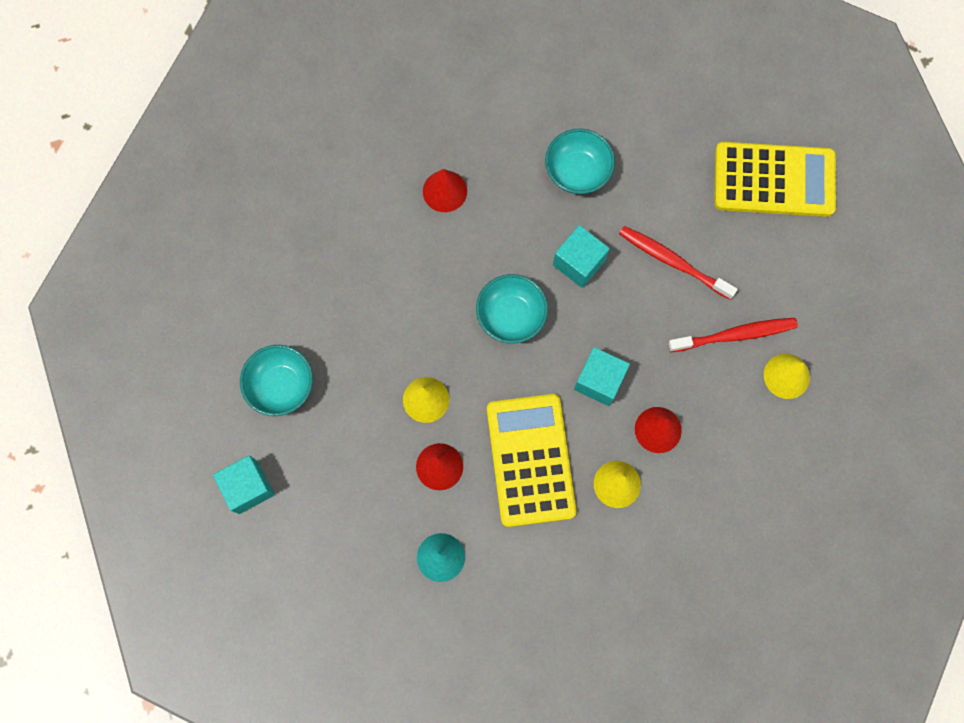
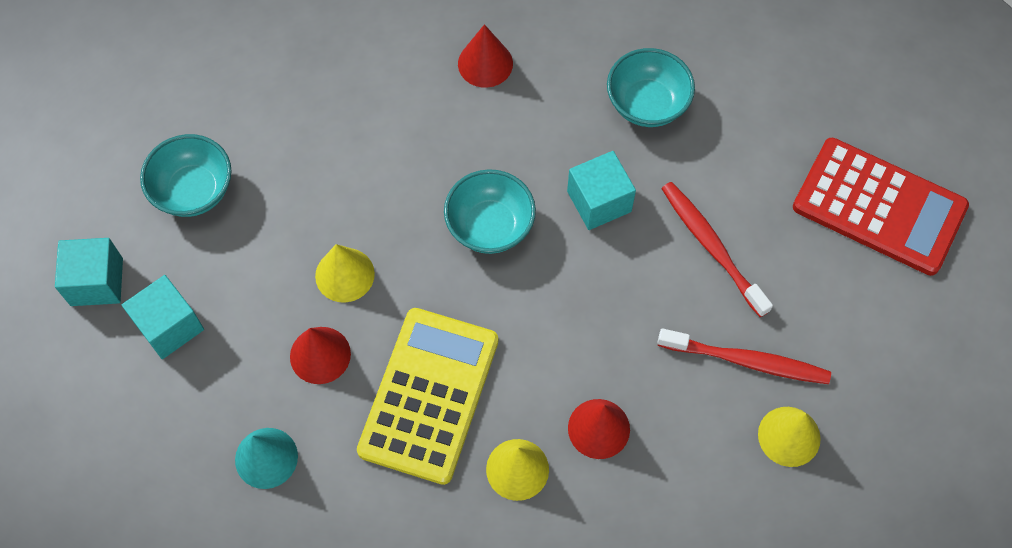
camera: 25 degrees right, 10 degrees down
(599, 381) = (556, 342): turquoise cube -> turquoise cube (169, 326)
(774, 180) = (879, 207): yellow calculator -> red calculator

